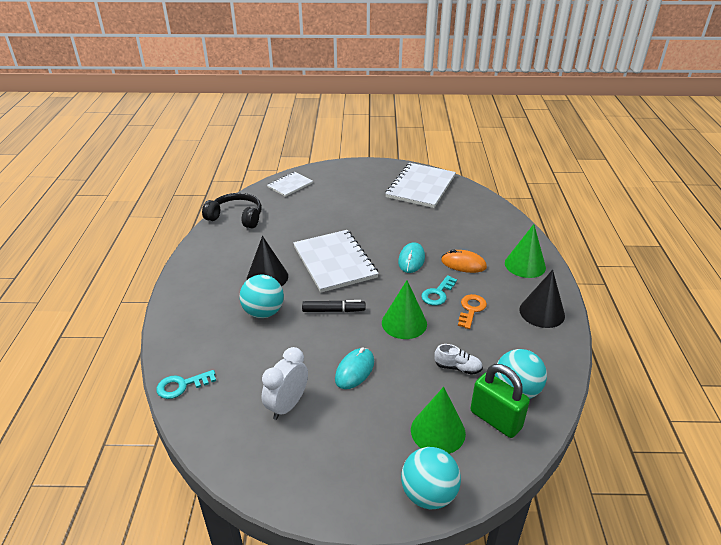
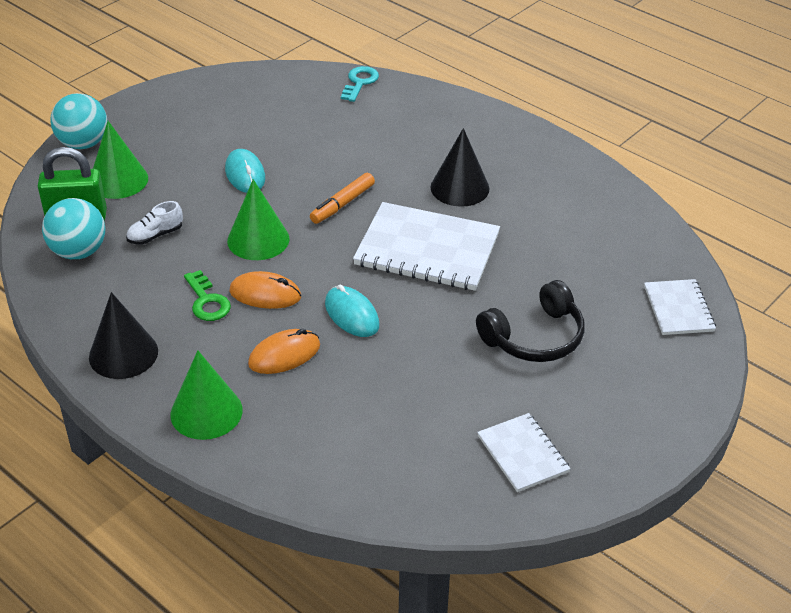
camera: 130 degrees right, 5 degrees up
(236, 217) = (629, 220): black headphones -> black headphones (535, 337)
(263, 312) = (400, 160): turquoise ball -> none
(287, 405) = (261, 122): white clock -> none
(333, 310) = (342, 204): black marker -> orange marker
(420, 187) = (523, 454): white notebook -> white notebook, size x0.55
(438, 293) = (265, 294): turquoise key -> orange mouse
(471, 309) = (207, 301): orange key -> green key

